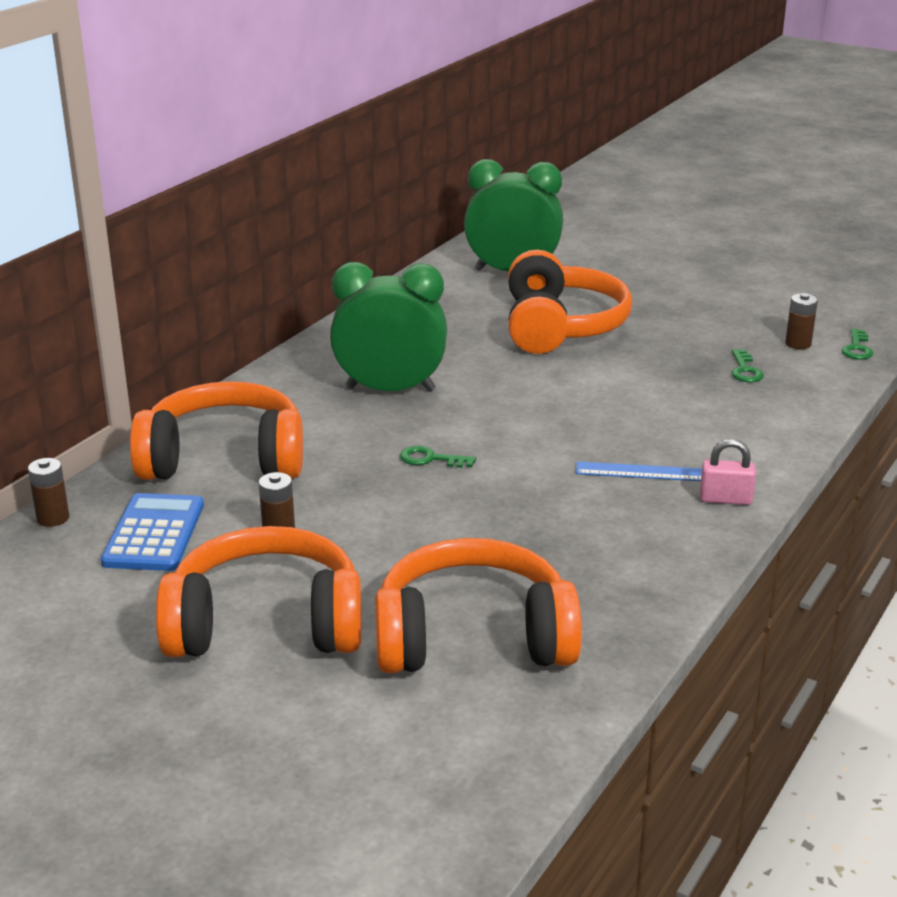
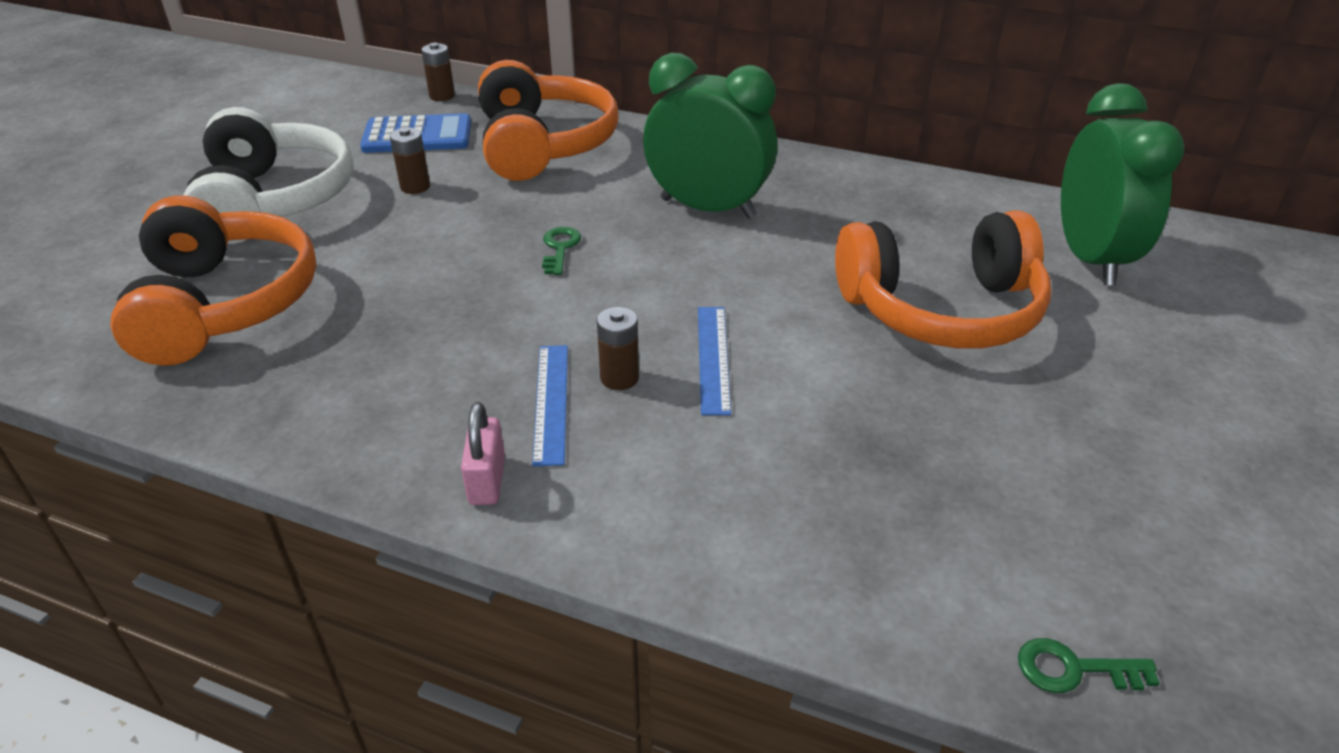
camera: 80 degrees right, 10 degrees up
(266, 624) = (274, 200): orange headphones -> white headphones
(390, 389) = (708, 208): green clock -> green clock turned 60 degrees counterclockwise
(601, 408) = (713, 358): none -> blue ruler
(745, 370) = (895, 501): green key -> none
(798, 344) = (1039, 575): brown battery -> brown battery (619, 378)

